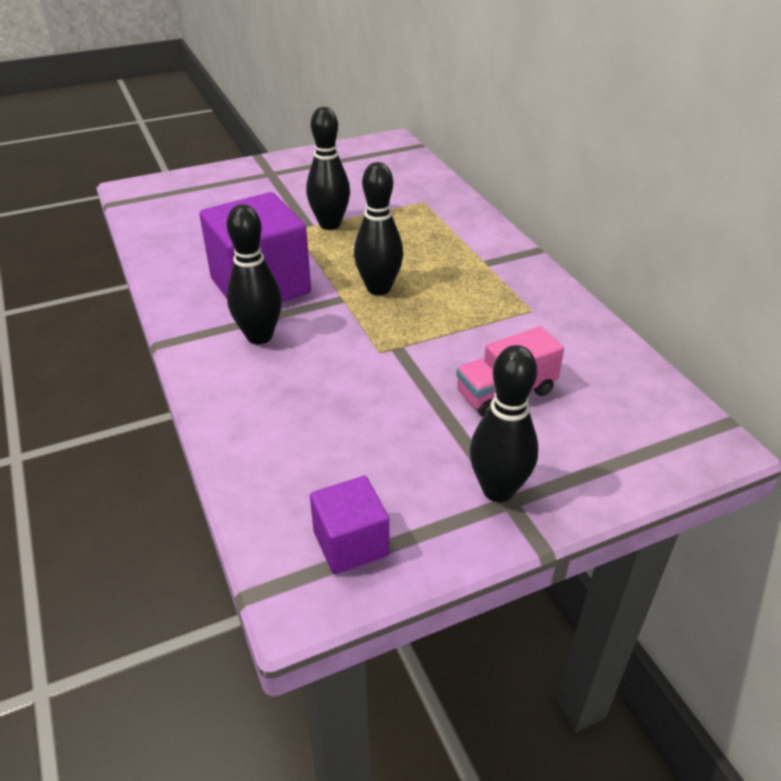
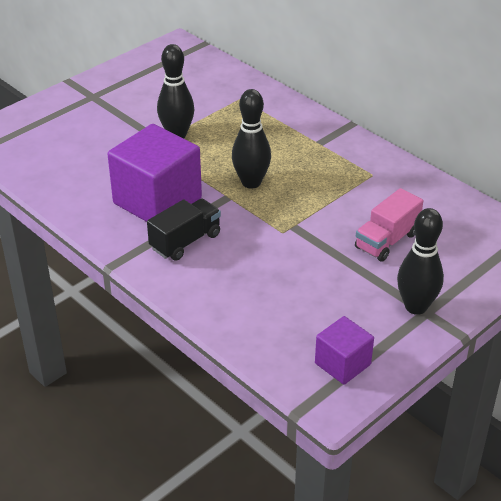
camera: 20 degrees left, 0 degrees up
(259, 336) = (185, 241): black bowling pin -> black truck

